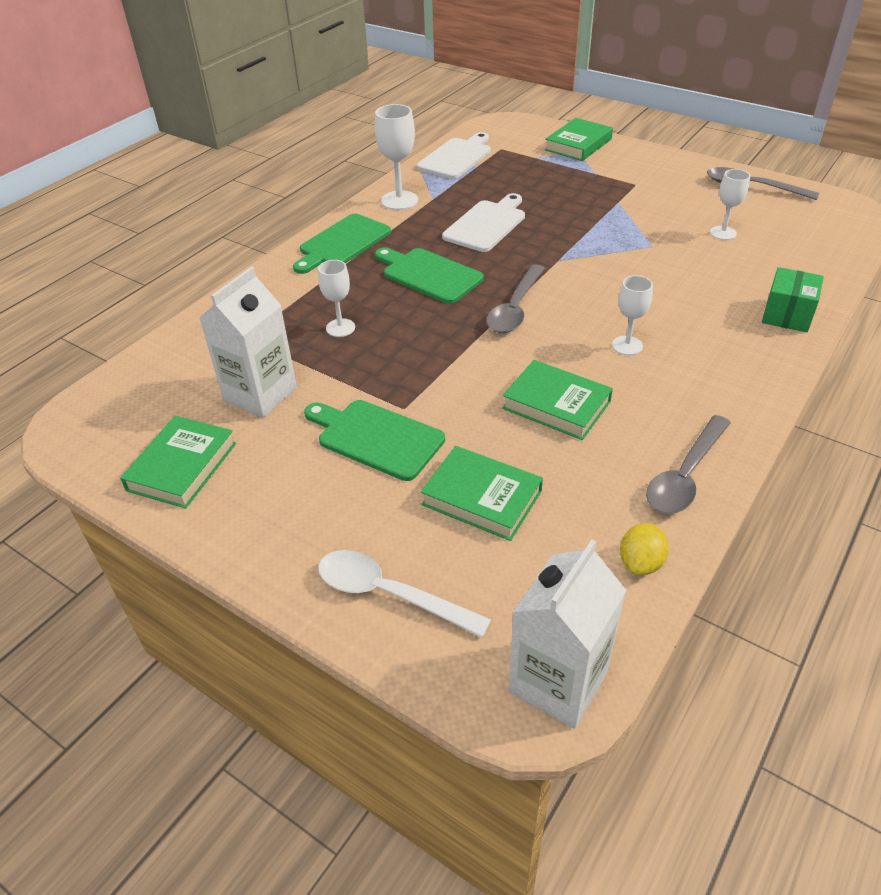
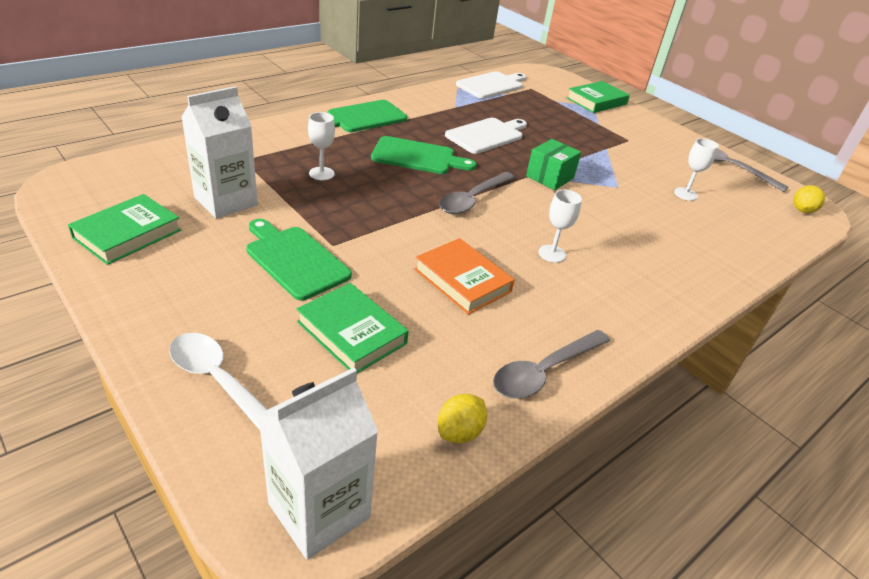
camera: 10 degrees right, 5 degrees down
(399, 200) = (427, 101): white goblet -> none
(429, 275) = (417, 157): green cutting board -> green cutting board turned 135 degrees clockwise
(556, 405) = (462, 280): green book -> orange book
(787, 315) = (710, 271): green box -> green box (549, 177)
(843, 216) = (802, 210): none -> yellow lemon

